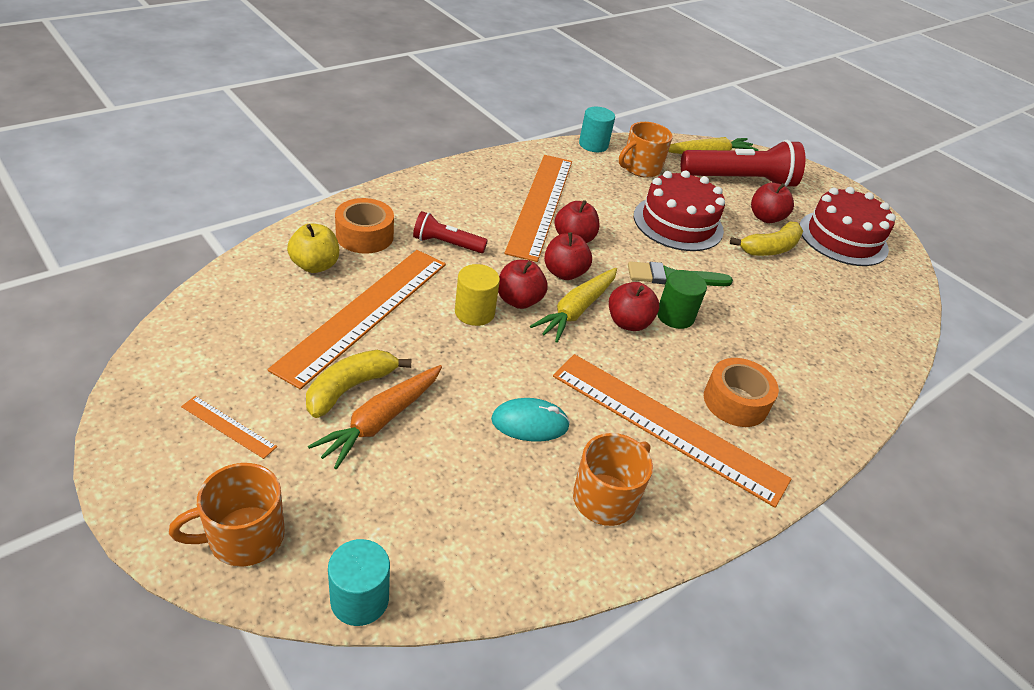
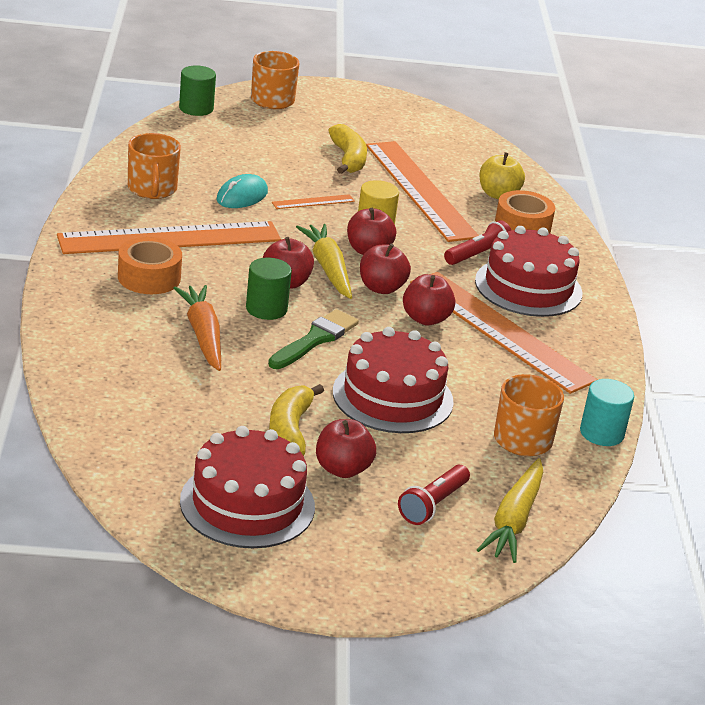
camera: 130 degrees right, 10 degrees down
(228, 426) = (358, 119): orange ruler -> orange ruler (313, 202)
(359, 599) = (196, 108): turquoise cylinder -> green cylinder
(380, 421) = (308, 156): orange carrot -> orange carrot (203, 335)
(463, 208) = (528, 287): none -> red cake
(739, 181) = (433, 505): red flashlight -> red flashlight, size x0.52

